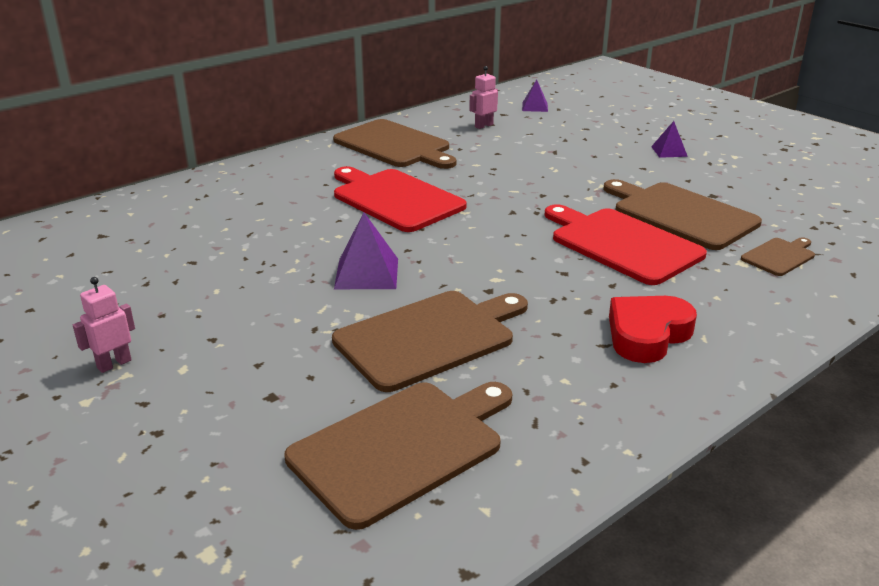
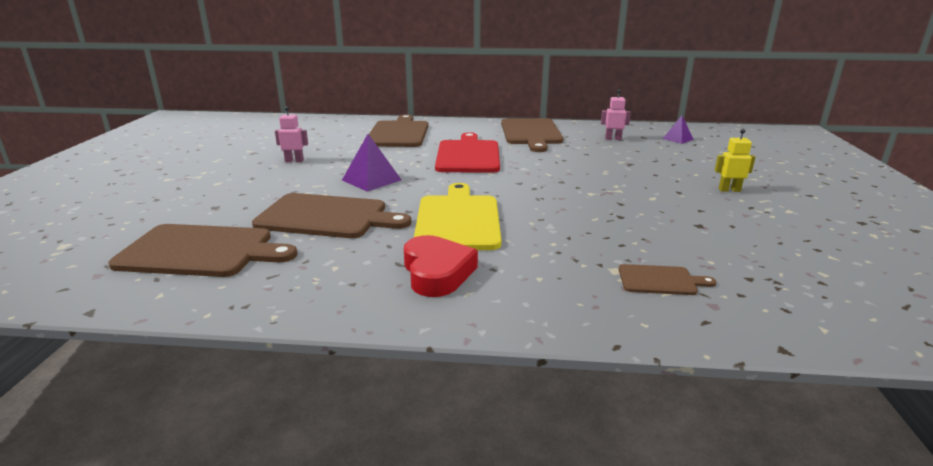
camera: 45 degrees right, 5 degrees down
(114, 364) = (204, 171): pink robot -> pink robot (294, 161)
(551, 277) = (458, 220): none -> yellow cutting board
(622, 244) = (548, 223): red cutting board -> none
(647, 335) = (437, 272): red heart -> red heart turned 75 degrees clockwise
(669, 151) = (729, 190): purple pyramid -> yellow robot
(680, 214) = (639, 225): brown cutting board -> brown cutting board (399, 133)

